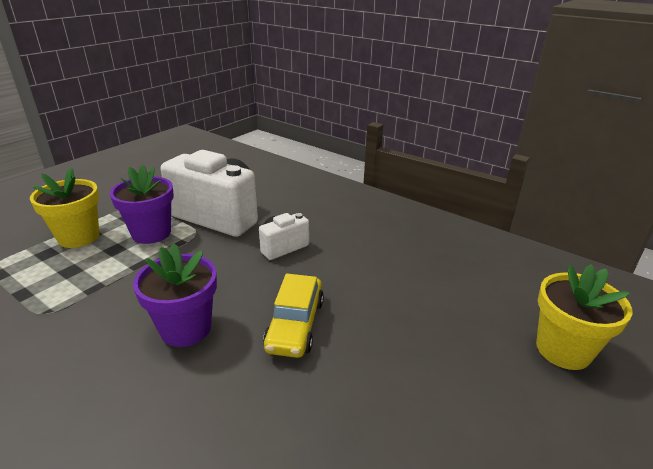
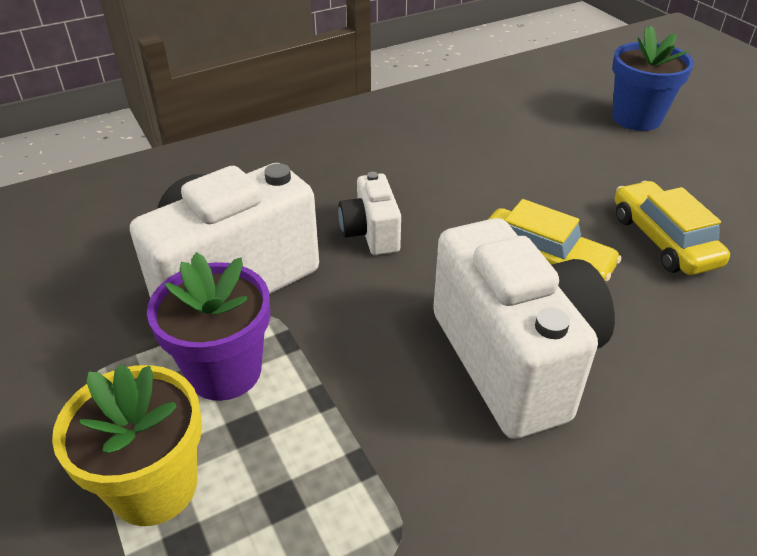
camera: 65 degrees left, 10 degrees up
(186, 328) = (514, 360): purple flower pot -> white camera
(367, 393) = (663, 240): none -> yellow car
(563, 350) = (636, 118): yellow flower pot -> blue flower pot

